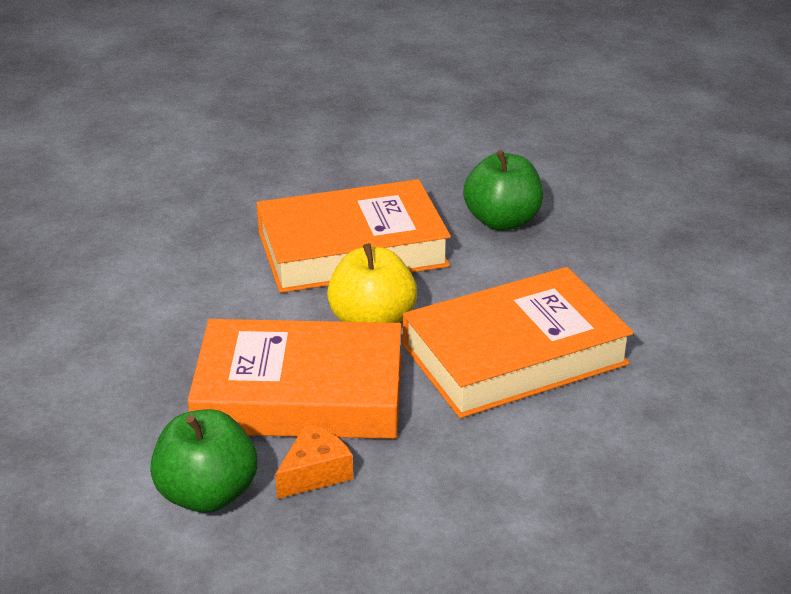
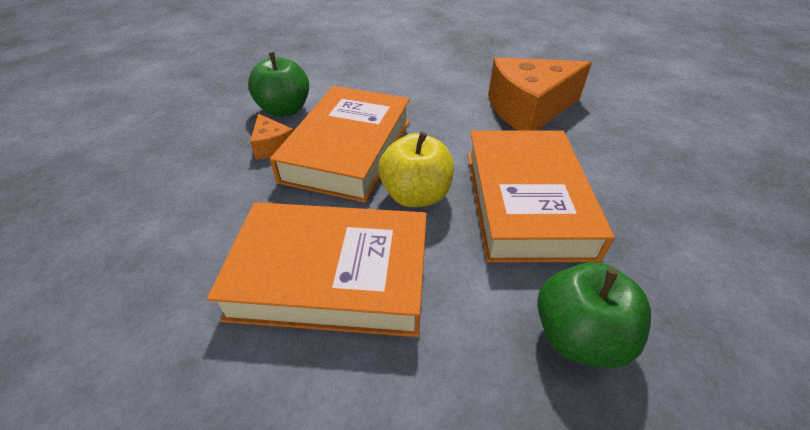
camera: 105 degrees right, 10 degrees up
(155, 253) = (528, 109): none -> orange cheese
(514, 355) = (332, 276): orange book -> orange book turned 75 degrees counterclockwise

